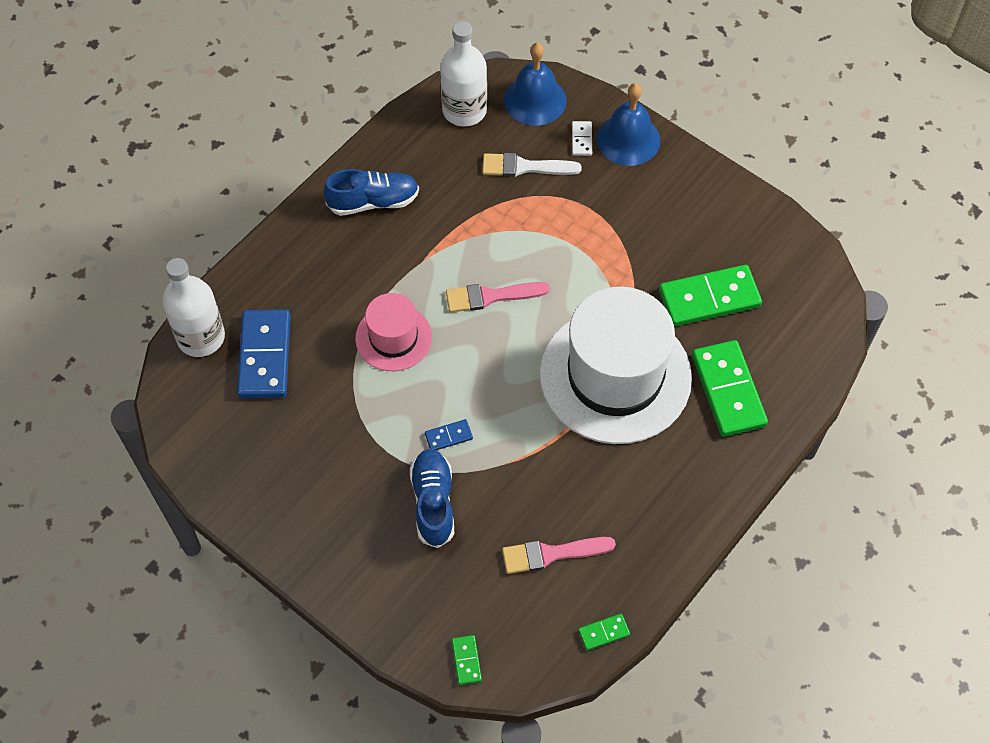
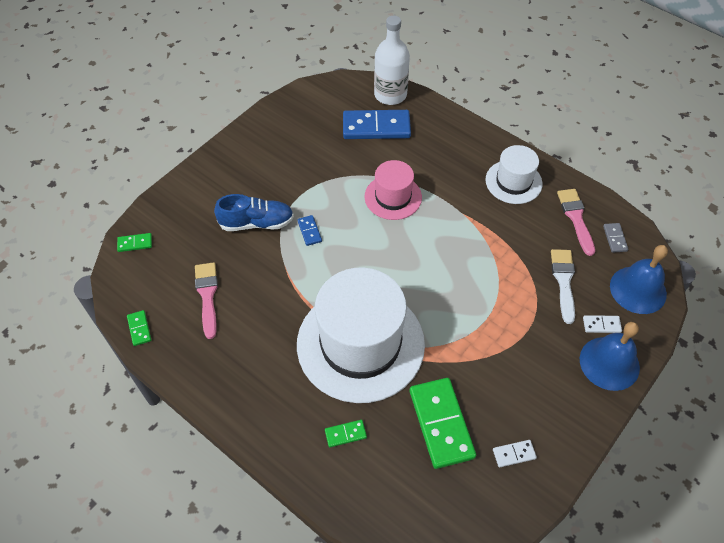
camera: 90 degrees right, 5 degrees down
(373, 201) = (513, 182): blue shoe -> white hat
(464, 110) = (615, 238): white bottle -> grey domino
(491, 296) = (432, 257): pink brush -> pink brush (576, 218)
(728, 390) = (345, 434): green domino -> green domino, size x0.45
(737, 235) = (514, 454): none -> white domino

